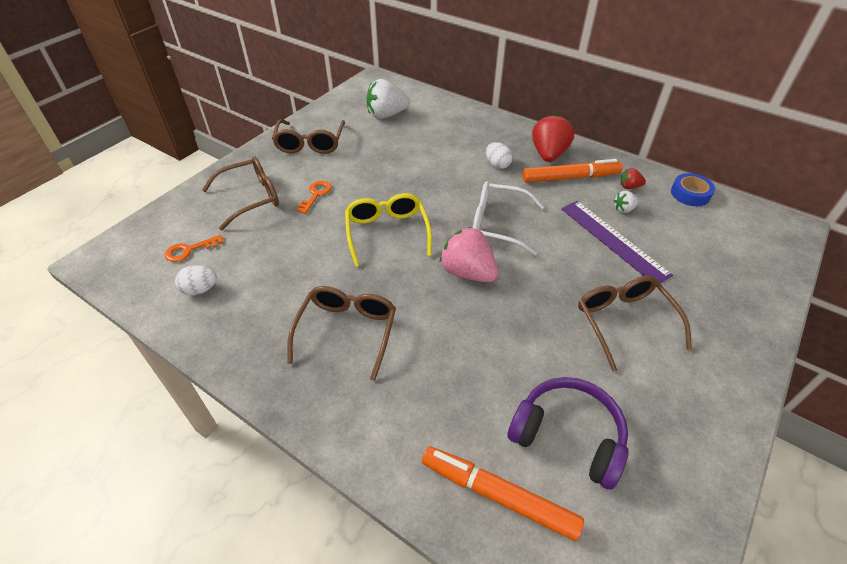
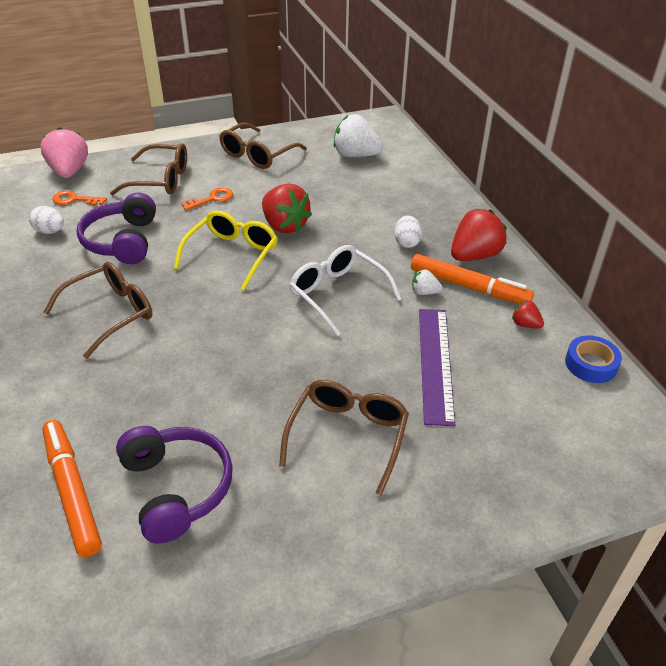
camera: 35 degrees right, 5 degrees down
(281, 265) = (122, 241): none -> purple headphones
(399, 191) = (284, 225): none -> red strawberry
(467, 272) = (259, 319): pink strawberry -> pink strawberry (69, 172)
(624, 209) = (488, 342): white strawberry -> white strawberry (424, 292)

